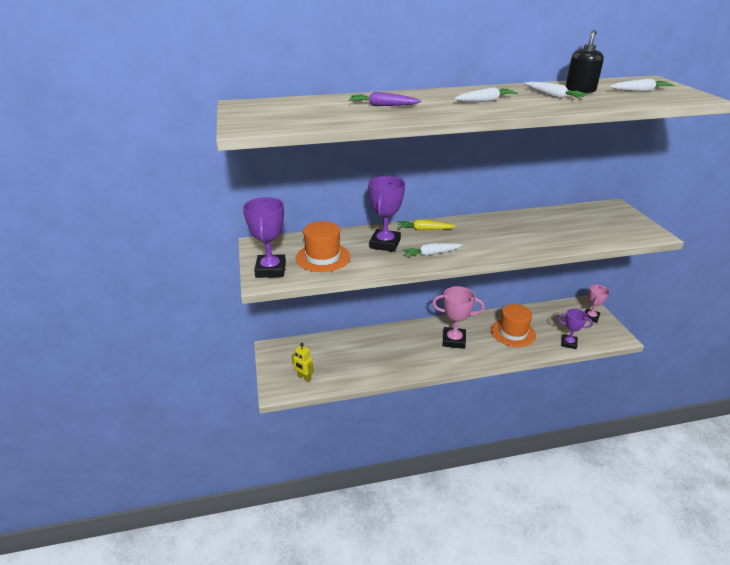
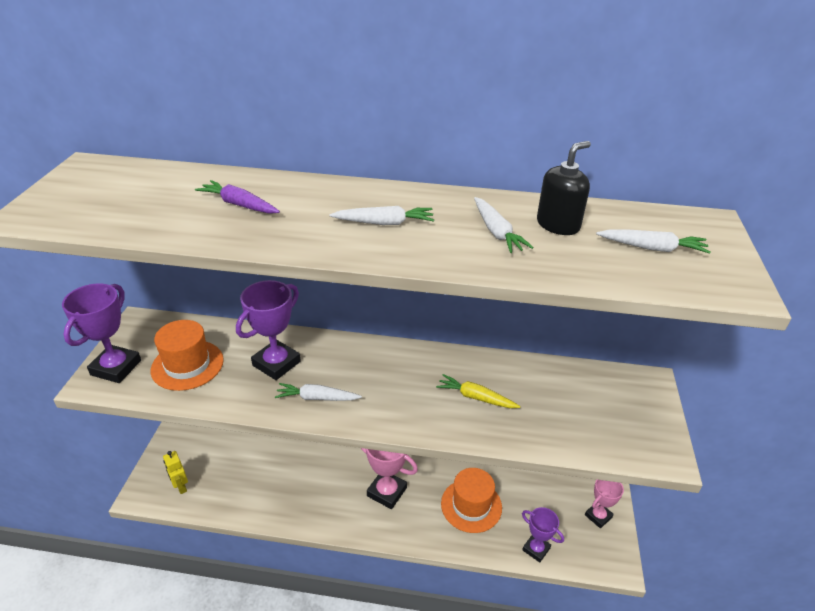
camera: 20 degrees right, 5 degrees up
(424, 229) = (344, 352): yellow carrot -> yellow carrot (475, 397)

